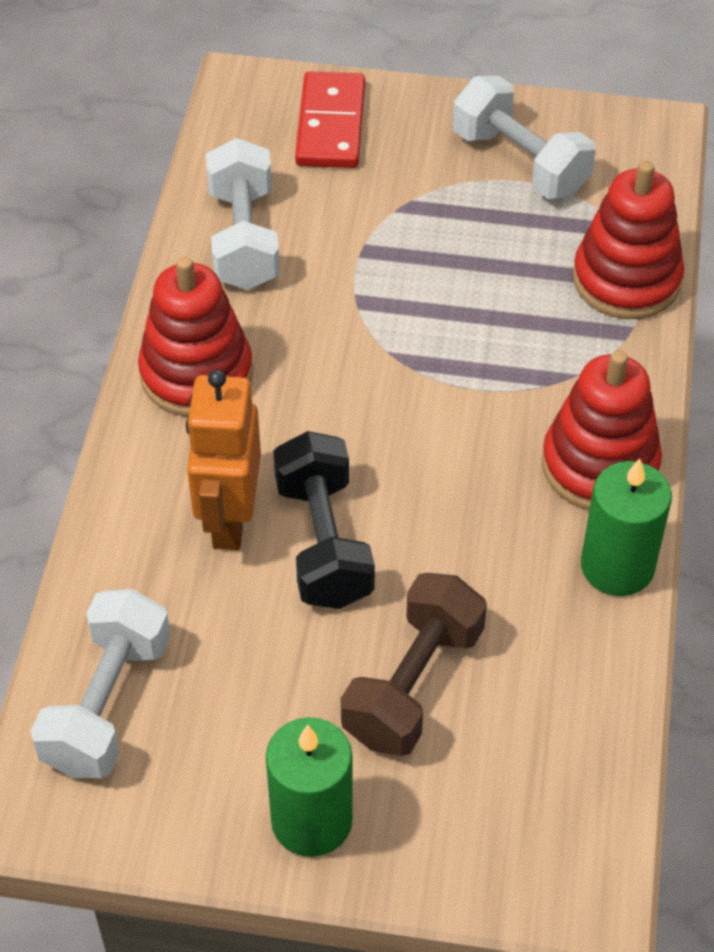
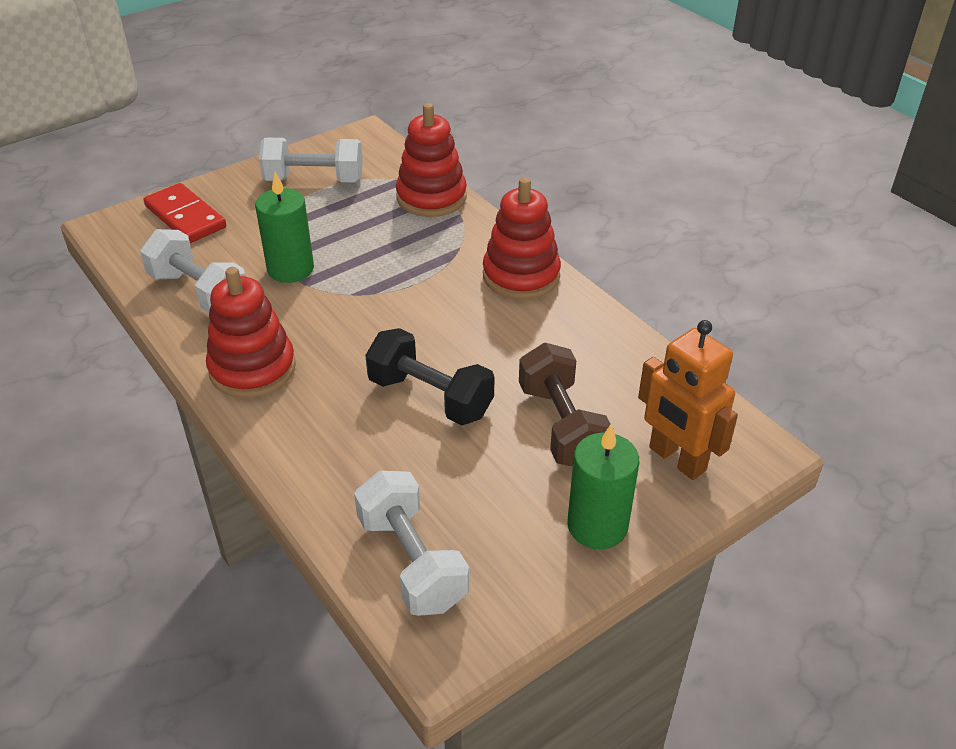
camera: 45 degrees left, 10 degrees down
(229, 519) = (363, 422): orange robot -> orange robot (676, 459)
(617, 566) = (585, 310): green candle -> green candle (290, 269)

